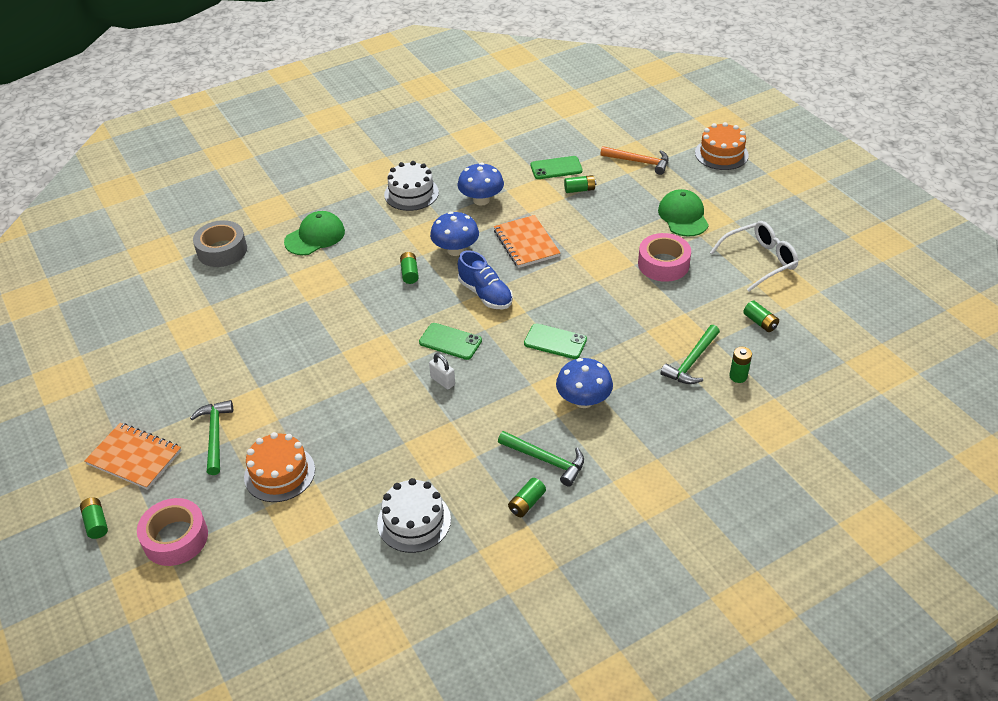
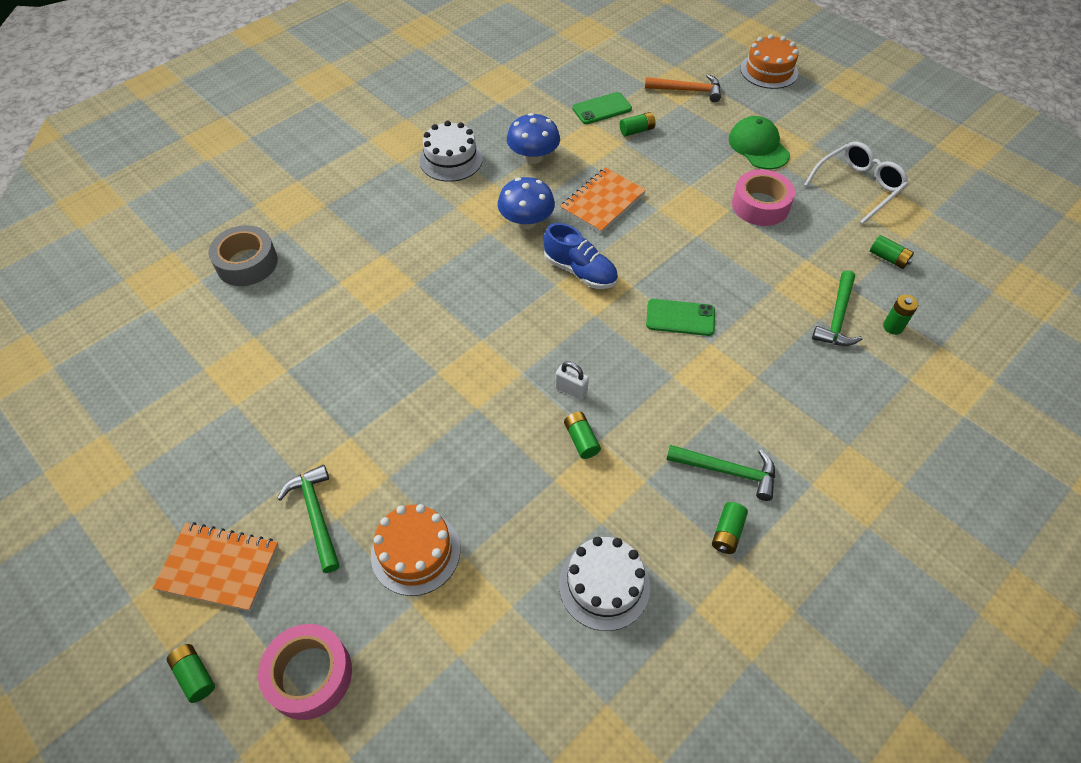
camera: 15 degrees left, 10 degrees up
(315, 236) = (355, 229): green cap -> none
(409, 273) = (483, 258): green battery -> green battery (581, 440)
(450, 341) = (561, 337): green phone -> none
(526, 243) = (602, 202): orange notebook -> orange notebook turned 75 degrees clockwise
(583, 400) = (740, 386): blue mushroom -> none

